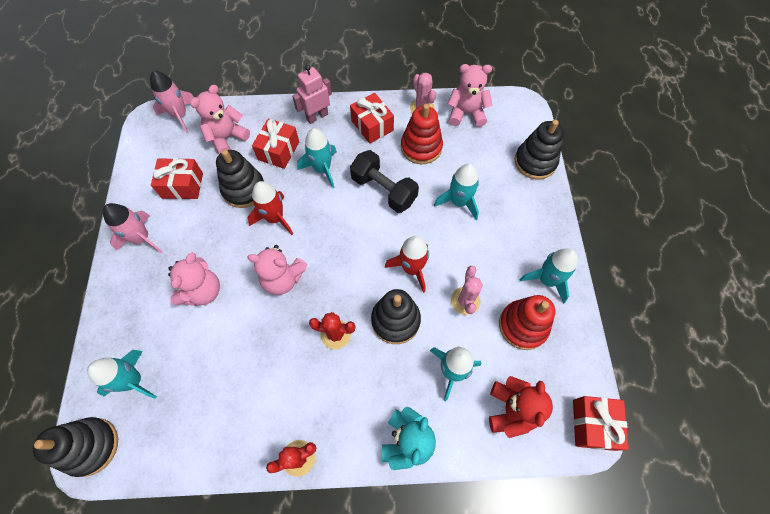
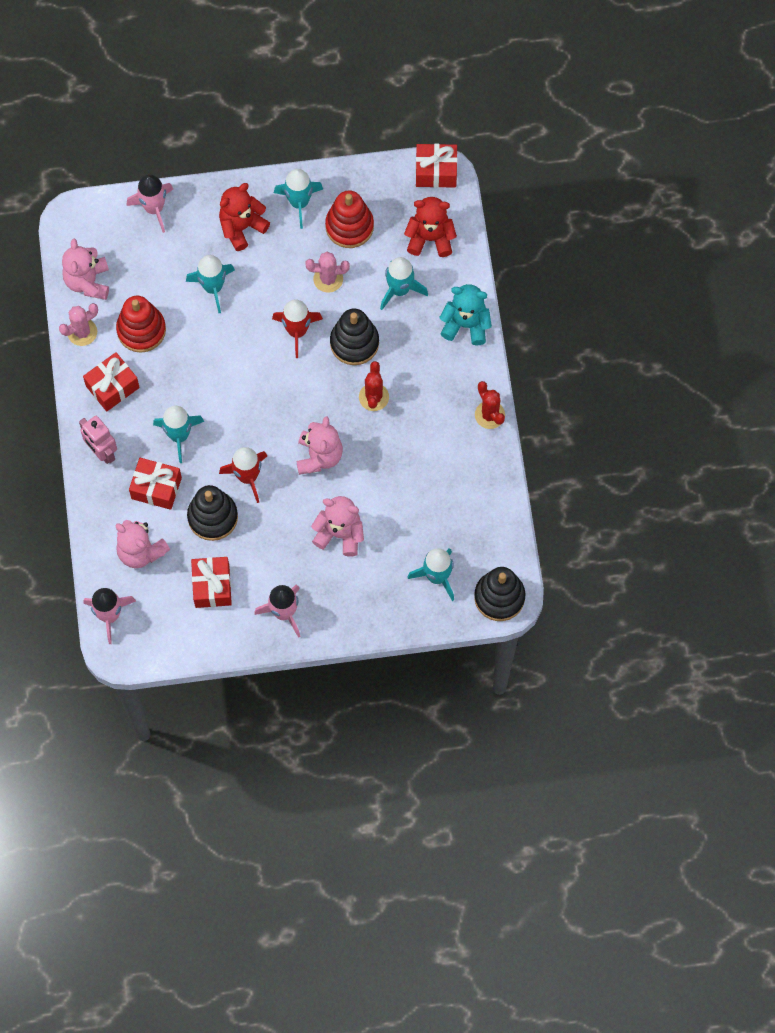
camera: 95 degrees left, 5 degrees up
(383, 190) = (203, 366): black dumbbell -> none
(519, 228) = (242, 227): none -> red teddy bear
(535, 162) = (154, 208): black stacking toy -> pink rocket

